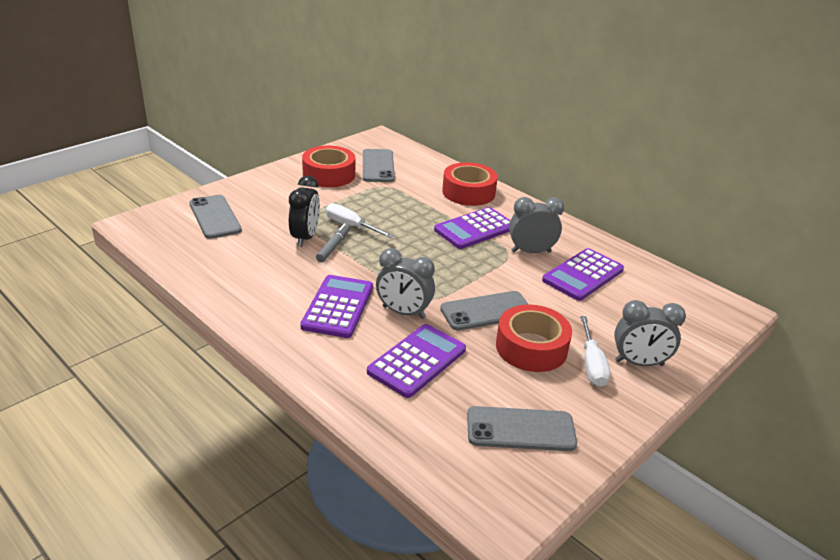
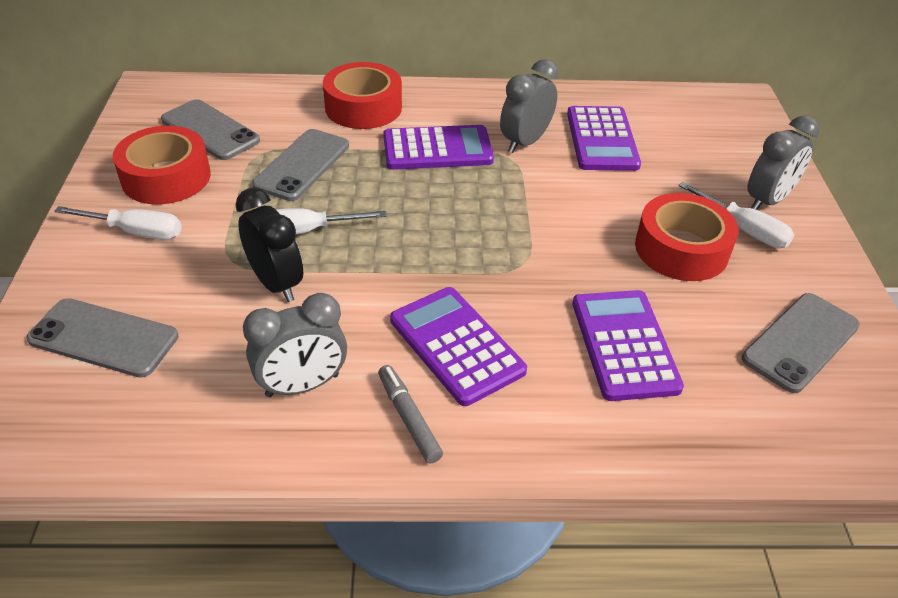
camera: 45 degrees left, 10 degrees up
(284, 188) = (137, 232): none -> white screwdriver
(333, 247) = (329, 272): grey marker -> grey marker (408, 418)
(403, 312) = (527, 299): grey clock -> grey clock (302, 385)
(474, 229) = (437, 149): purple calculator -> purple calculator turned 105 degrees counterclockwise
(486, 311) = (591, 238): grey phone -> grey phone (302, 165)

